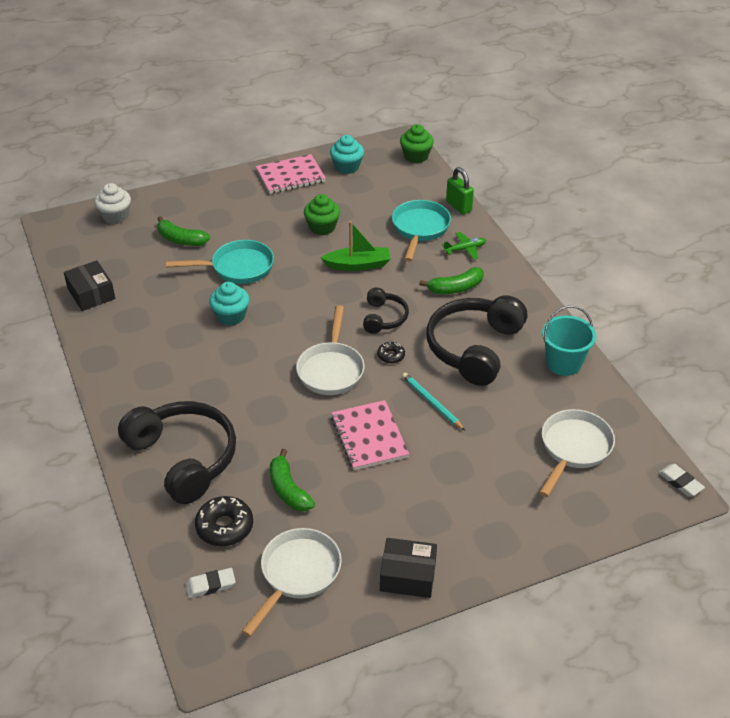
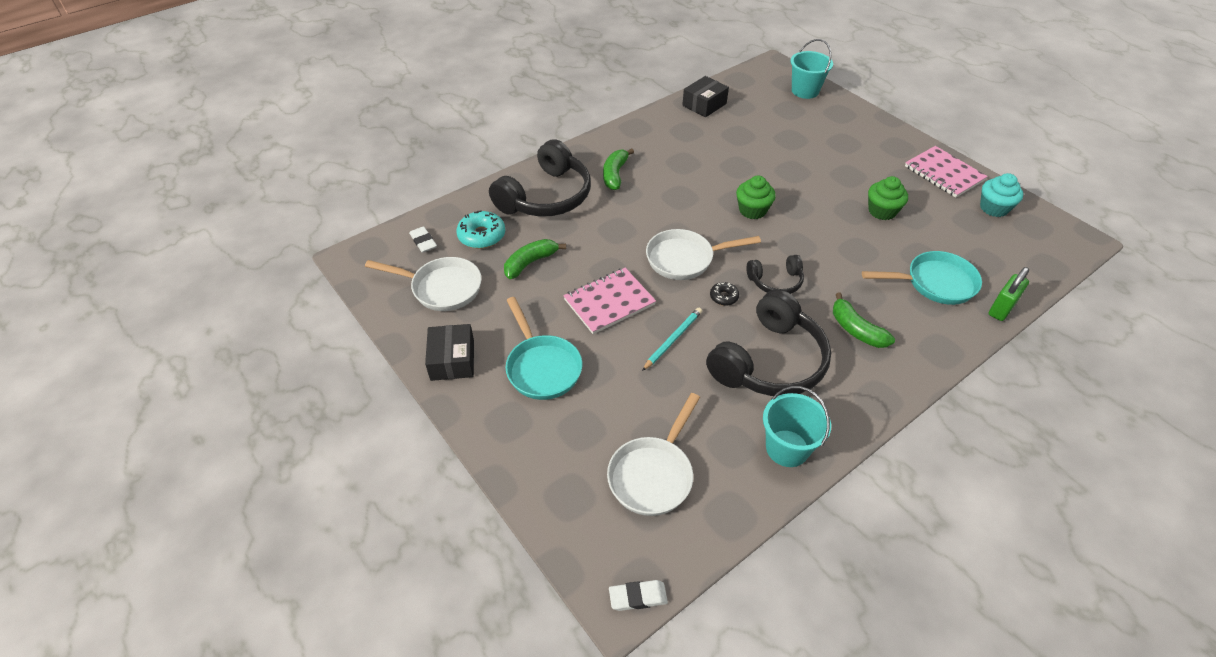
camera: 75 degrees right, 5 degrees up
(115, 216) = (805, 91): white cupcake -> turquoise bucket
(181, 240) = (800, 131): green banana -> green banana (615, 175)
(225, 527) = (482, 235): black donut -> turquoise donut
(231, 316) = (720, 182): turquoise cupcake -> none
(237, 268) = (785, 171): turquoise pan -> turquoise pan (542, 367)
(358, 265) = (843, 247): green boat -> none
(416, 156) = (1062, 257): green cupcake -> green cupcake (752, 210)
(465, 249) = (928, 327): green plane -> none
(474, 348) = (769, 361): black headphones -> black headphones turned 120 degrees clockwise
(573, 449) = (653, 474): white pan -> white pan turned 105 degrees clockwise
(680, 482) = (638, 597): white eraser -> white eraser turned 45 degrees clockwise

